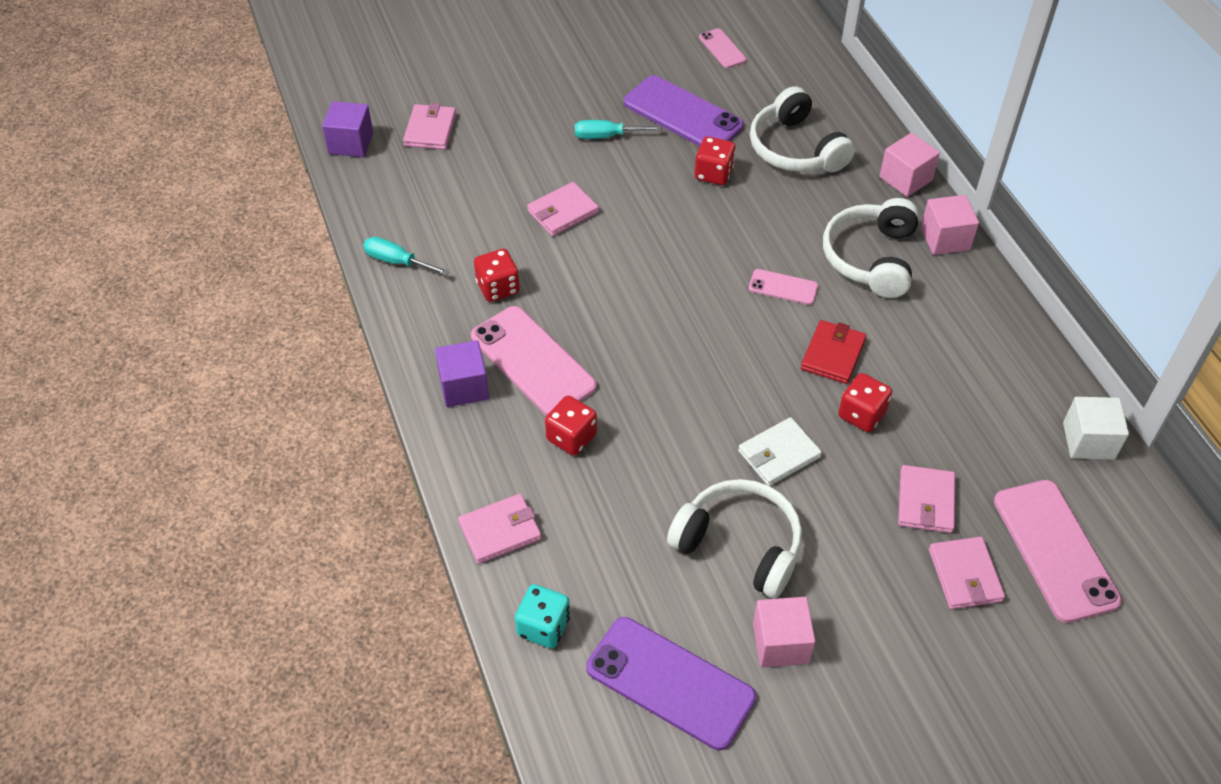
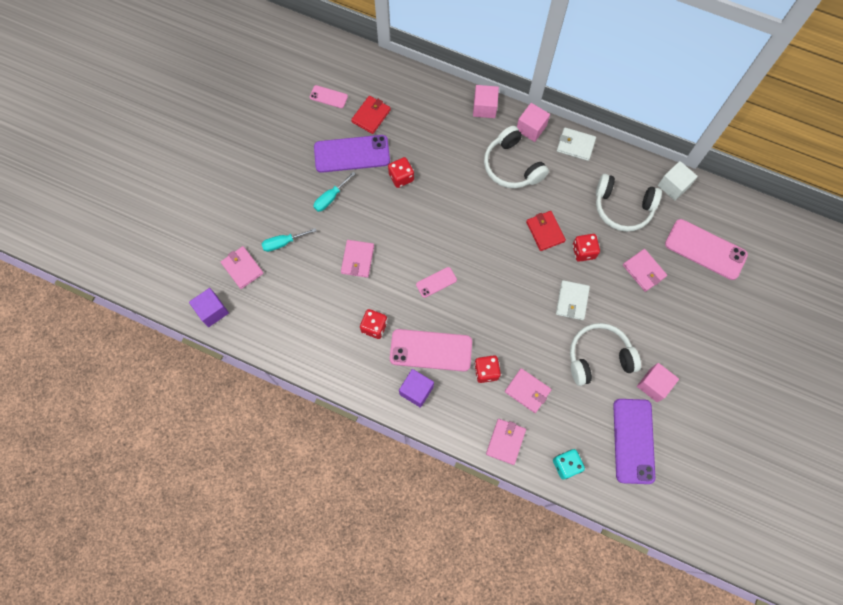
camera: 45 degrees left, 20 degrees up
(397, 261) = (313, 355): turquoise screwdriver -> turquoise screwdriver (283, 243)
(670, 683) = (633, 441): purple phone -> purple phone turned 75 degrees counterclockwise
(750, 96) = (371, 116): none -> red wallet
(783, 287) = (492, 214): pink phone -> pink phone (436, 282)
(795, 149) = (422, 131): white headphones -> white headphones (622, 207)
(965, 575) = (686, 291): pink wallet -> pink wallet (527, 391)
(988, 297) = (575, 145): none -> white wallet

